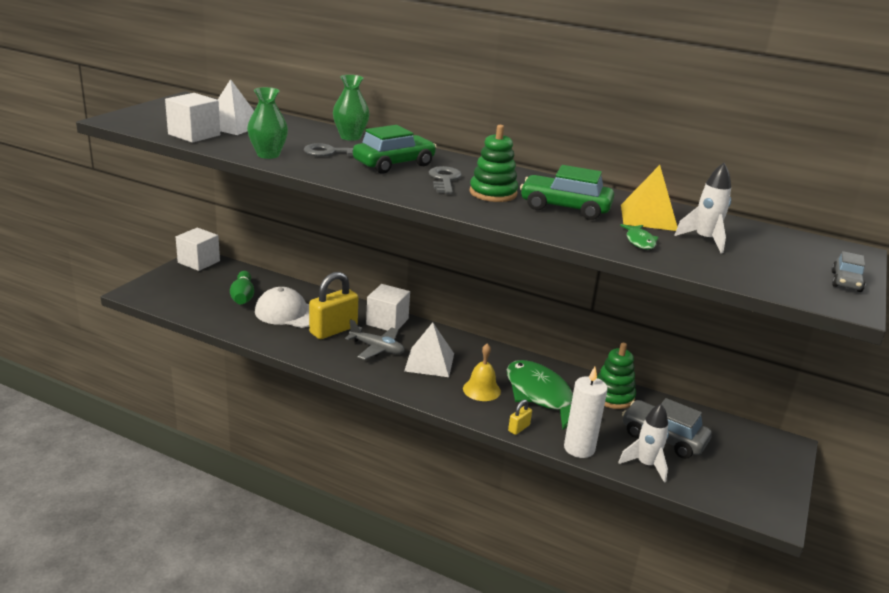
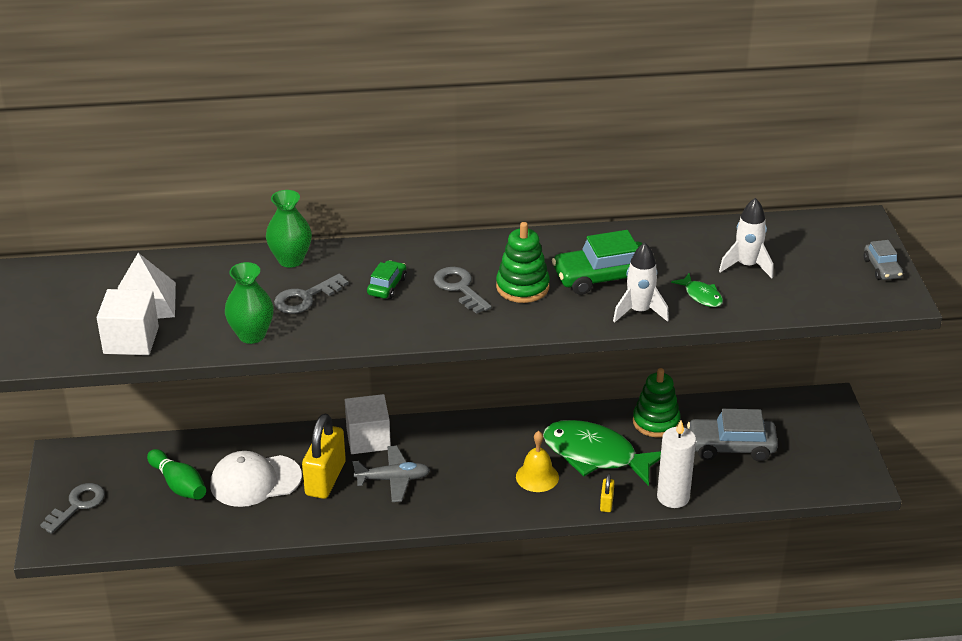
camera: 30 degrees left, 10 degrees up
(175, 282) = (77, 505): none -> grey key
(199, 262) = (67, 461): white cube -> none
(394, 164) = (387, 286): green car -> green car, size x0.55
(429, 362) = (459, 469): white pyramid -> none
(646, 465) = (738, 484): white rocket -> white rocket (639, 311)
(648, 217) = (679, 255): yellow pyramid -> none

